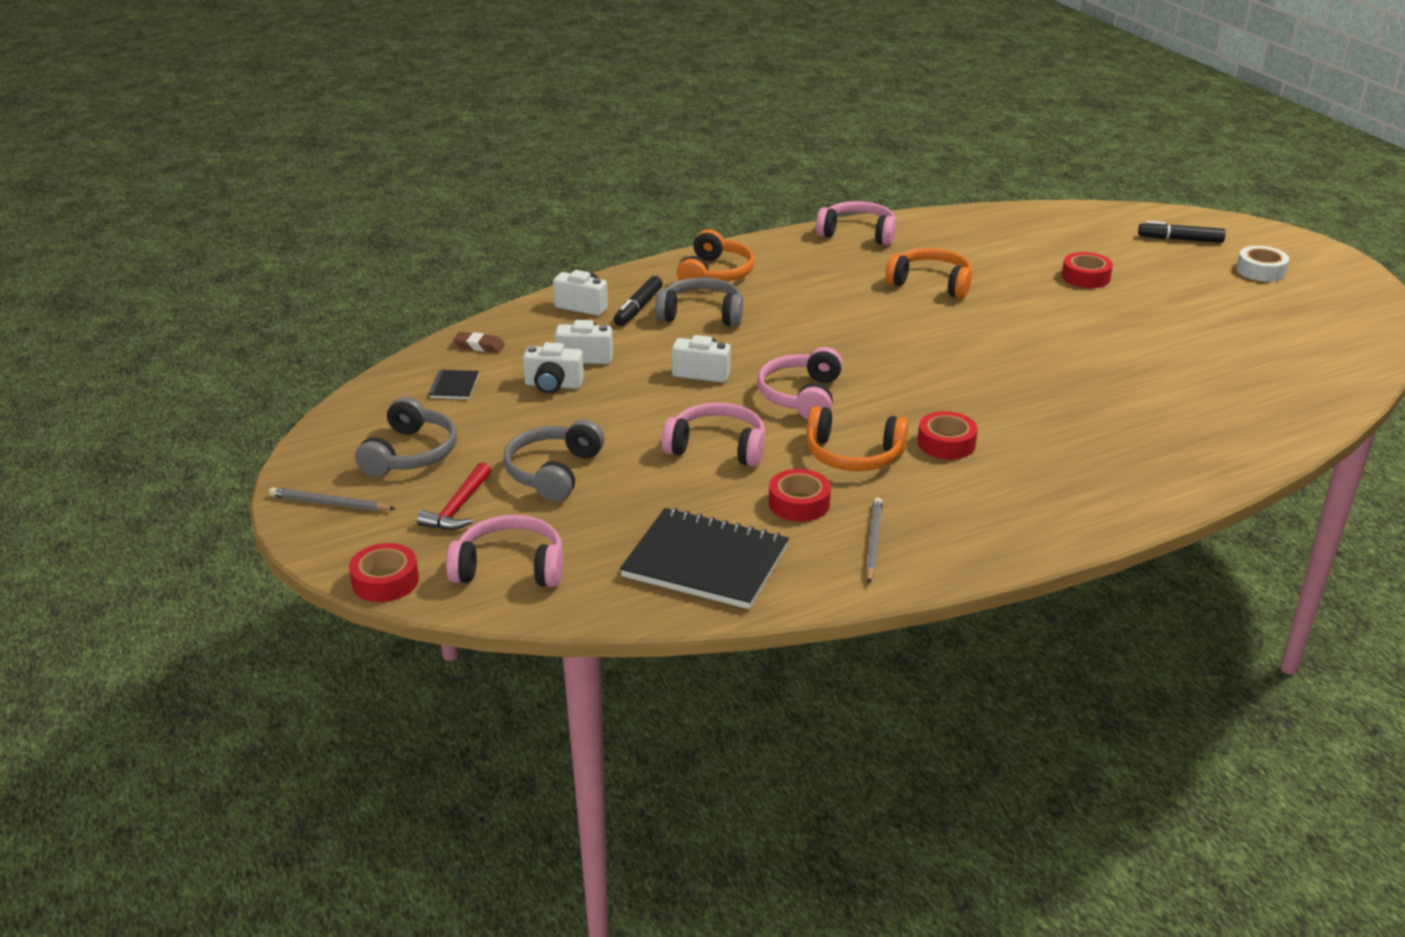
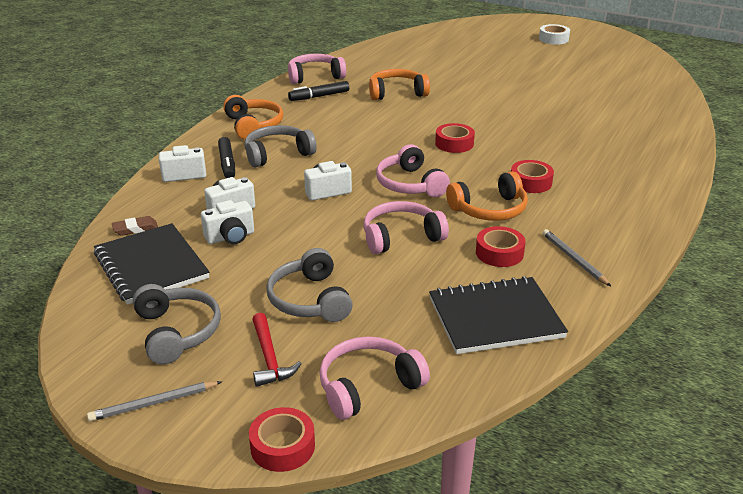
camera: 35 degrees left, 0 degrees up
(454, 386) = (151, 266): black notebook -> black notebook, size x2.31
(1085, 277) = (475, 66): red tape -> red tape (454, 143)
(1180, 239) = (494, 34): black marker -> black marker (319, 96)

